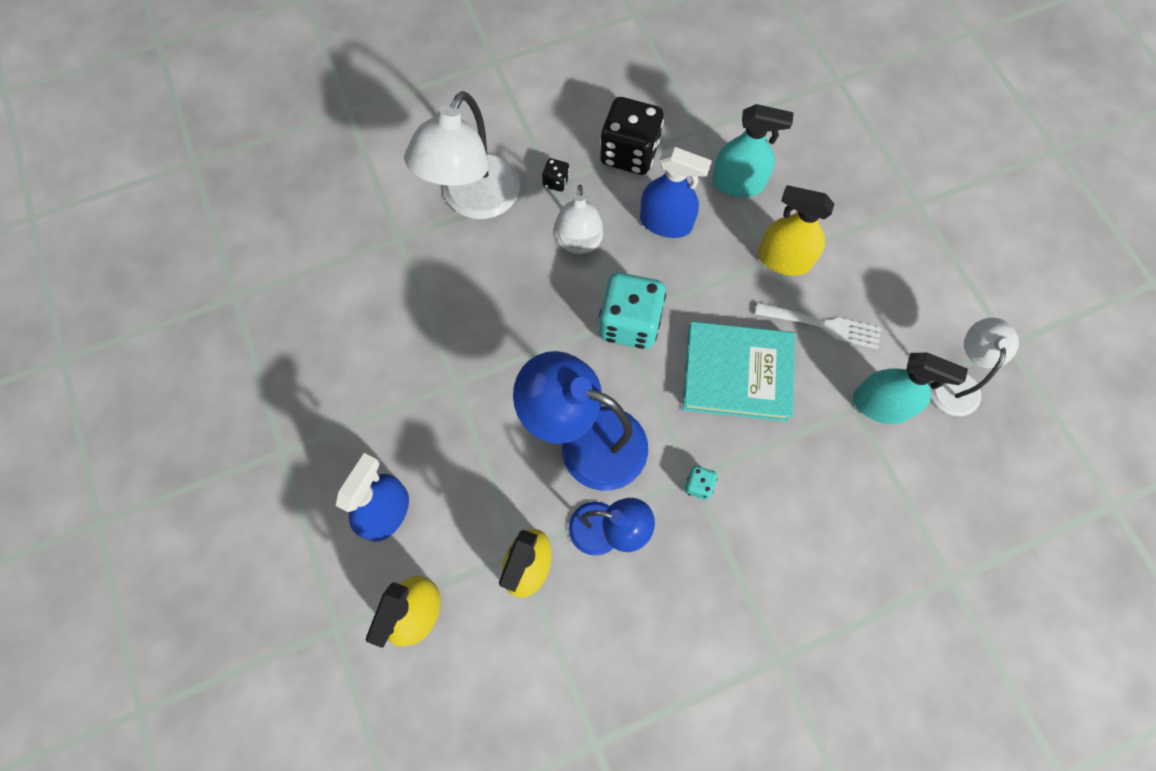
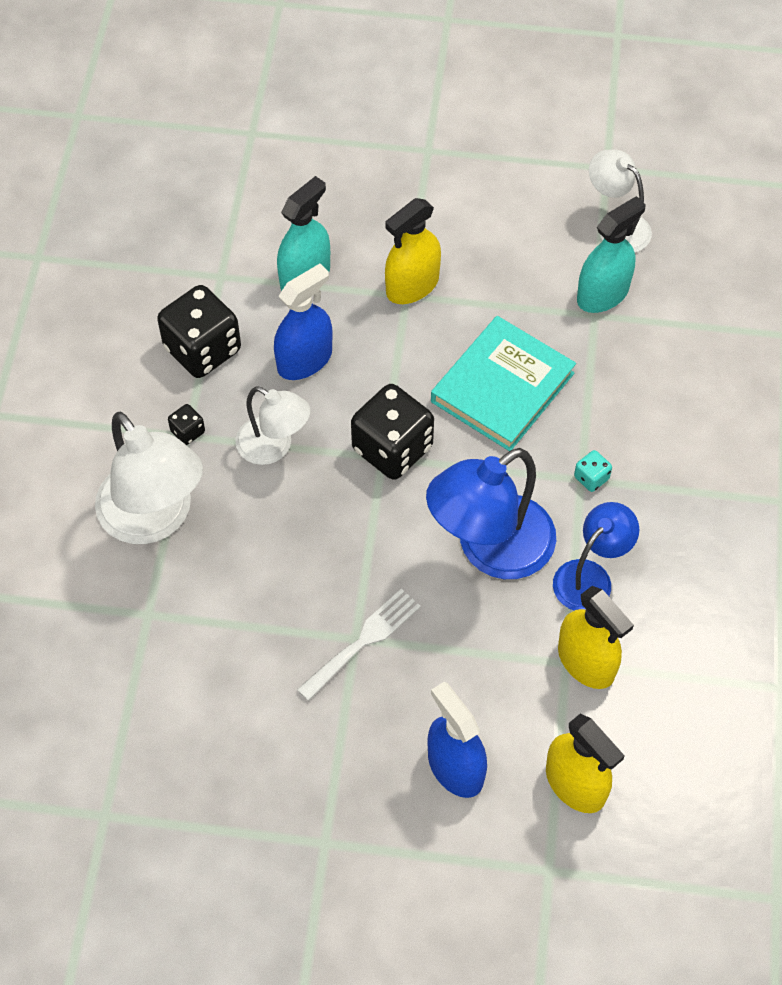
camera: 60 degrees left, 10 degrees down
(629, 323) = (392, 448): turquoise dice -> black dice
(823, 325) = (499, 293): white fork -> white fork (363, 641)

